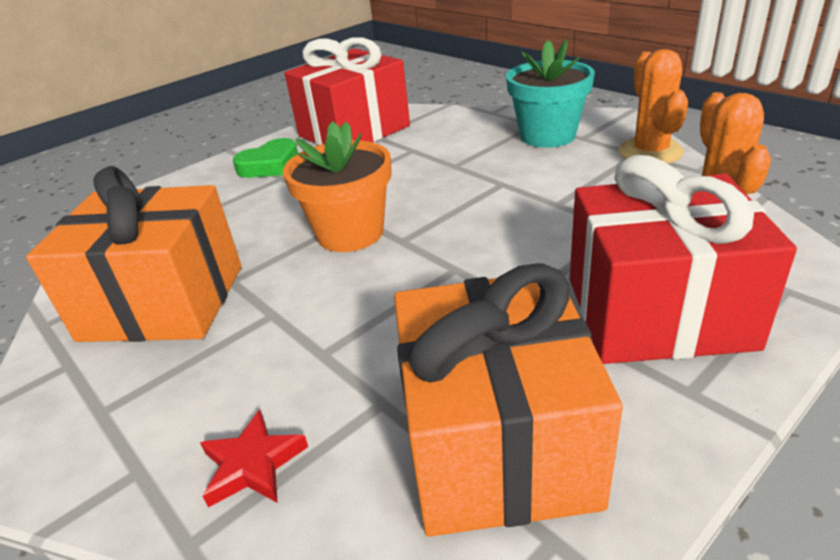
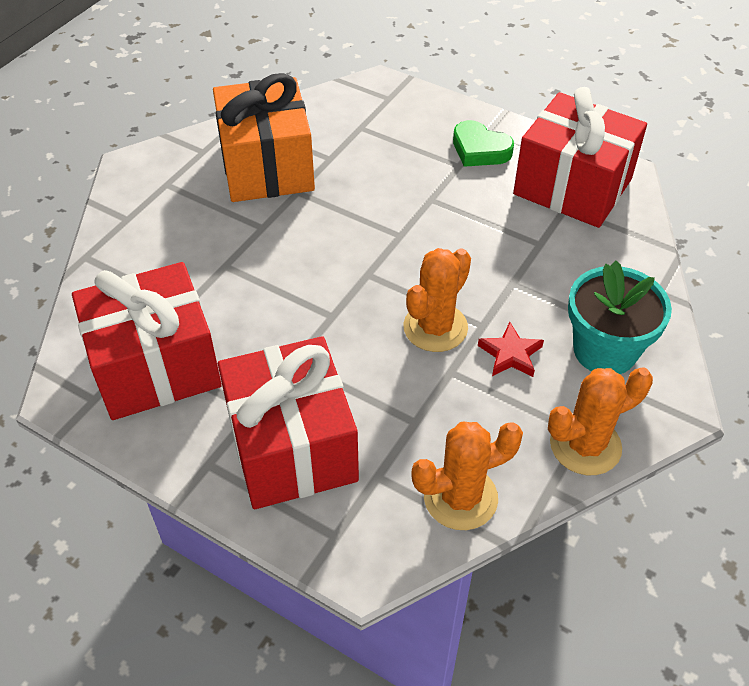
camera: 70 degrees right, 15 degrees up
(253, 464) = (133, 263): red star -> red star (510, 354)
(350, 233) = (372, 239): orange flower pot -> none
(496, 206) = (435, 327): none -> orange cactus
(496, 443) = (156, 366): orange gift -> red gift

